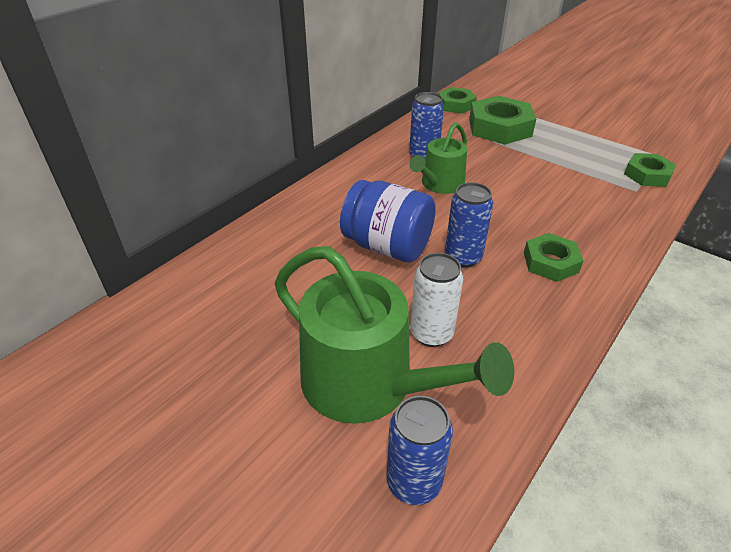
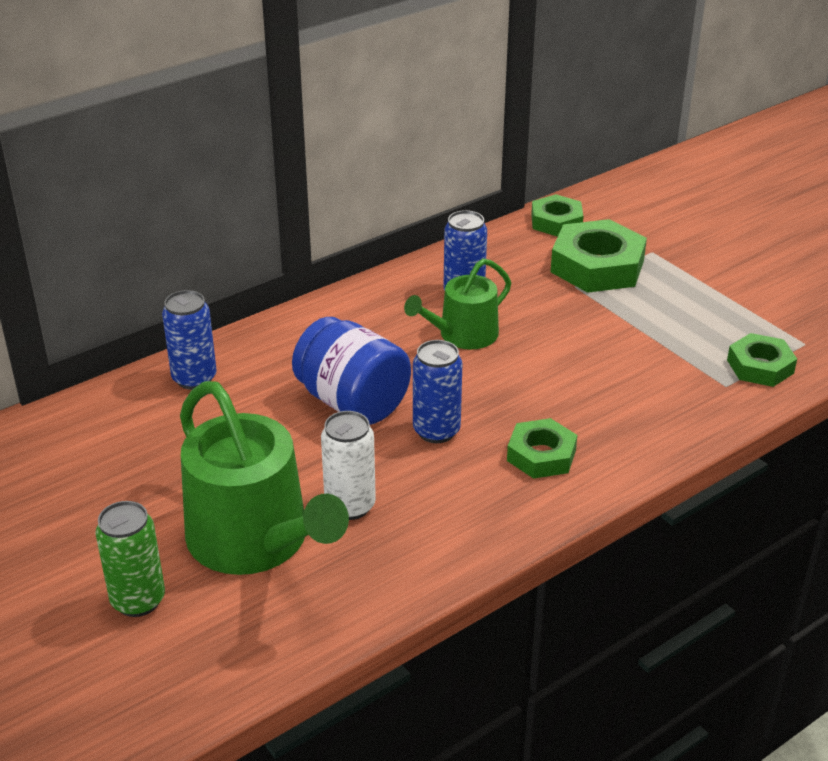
camera: 15 degrees right, 5 degrees down
(285, 473) = (138, 600): none -> green can
(414, 482) = (256, 633): blue can -> blue can (194, 378)

